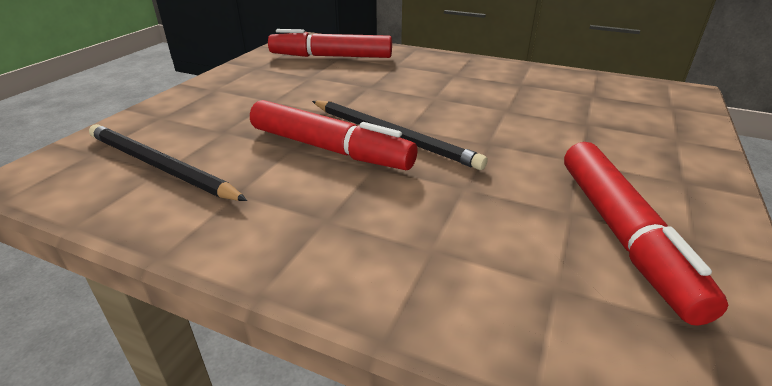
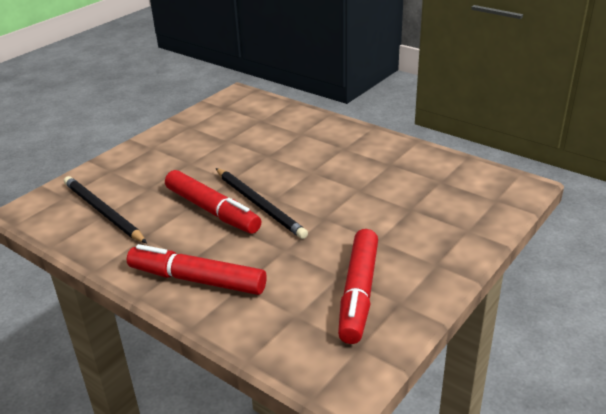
camera: 15 degrees right, 0 degrees up
(331, 56) = (252, 119): red marker -> red marker (197, 279)

